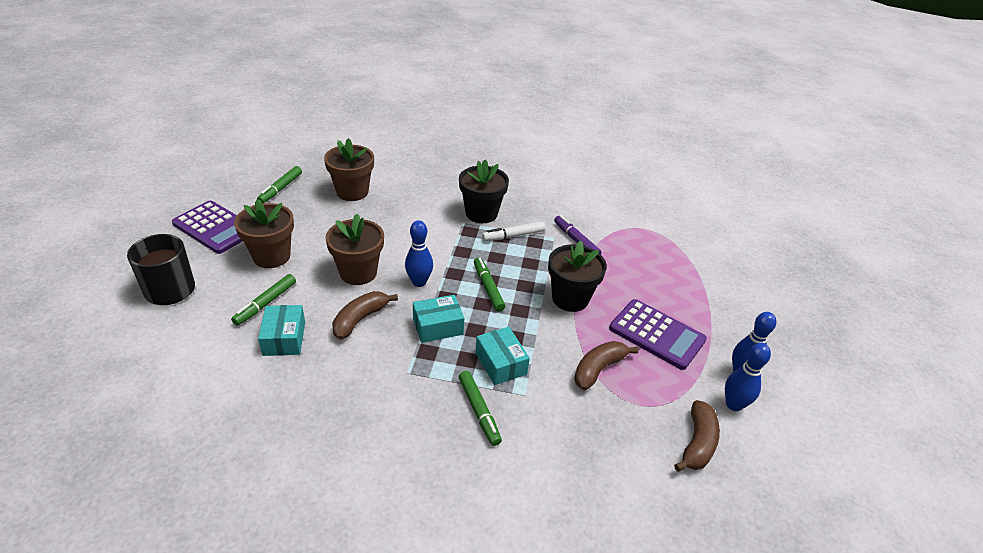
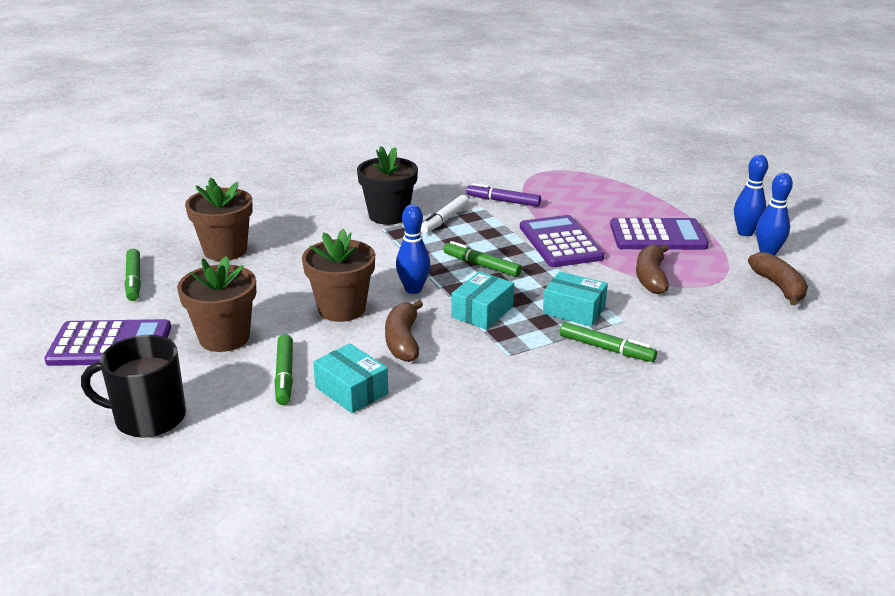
camera: 35 degrees left, 10 degrees down
(570, 298) = (560, 242): black flower pot -> purple calculator

